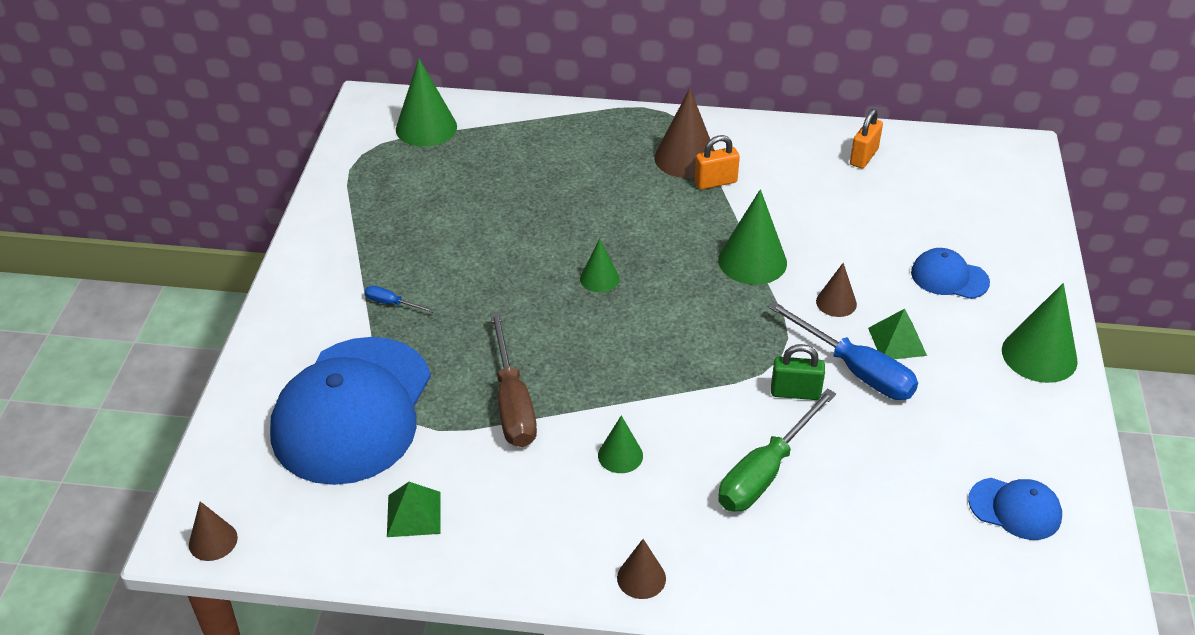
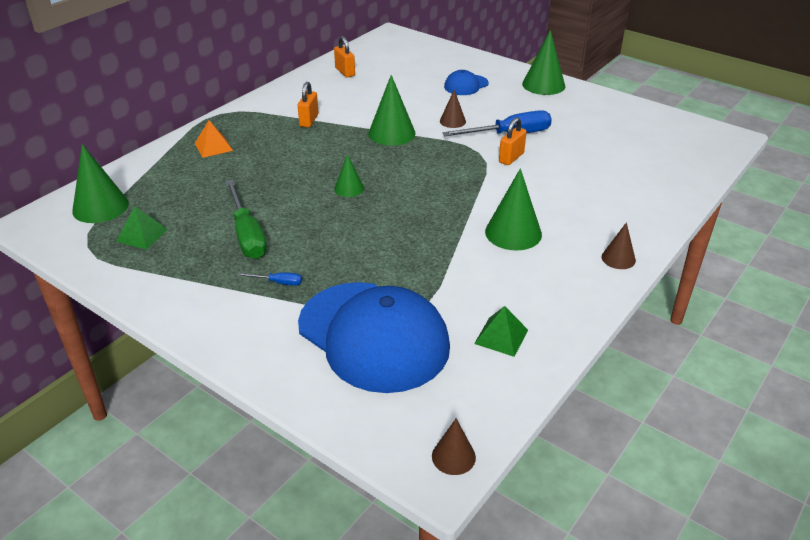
camera: 60 degrees left, 5 degrees down
(392, 303) = (278, 282): blue screwdriver -> blue screwdriver turned 135 degrees counterclockwise
(512, 402) = (430, 259): brown screwdriver -> none
(593, 141) = (213, 147): none -> orange pyramid
(620, 455) = (513, 233): green cone -> green cone, size x1.76
(685, 158) = (274, 122): brown cone -> none
(765, 471) = (564, 188): green screwdriver -> green screwdriver (247, 234)
(795, 392) = (511, 158): green padlock -> orange padlock
(897, 341) = (499, 115): green pyramid -> green pyramid (142, 235)
(1015, 509) = (641, 129): blue cap -> none

